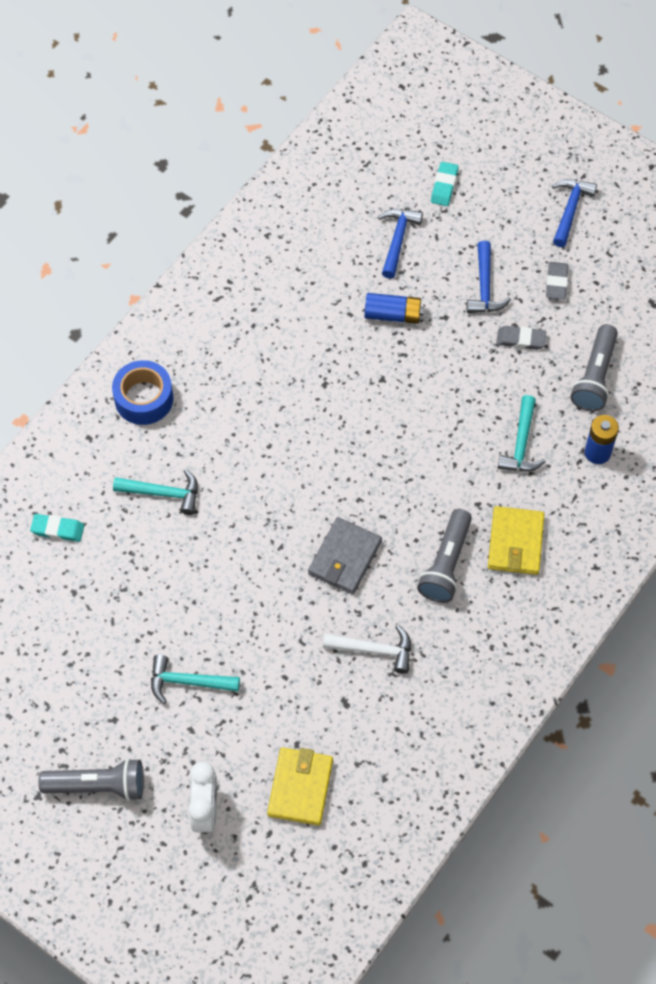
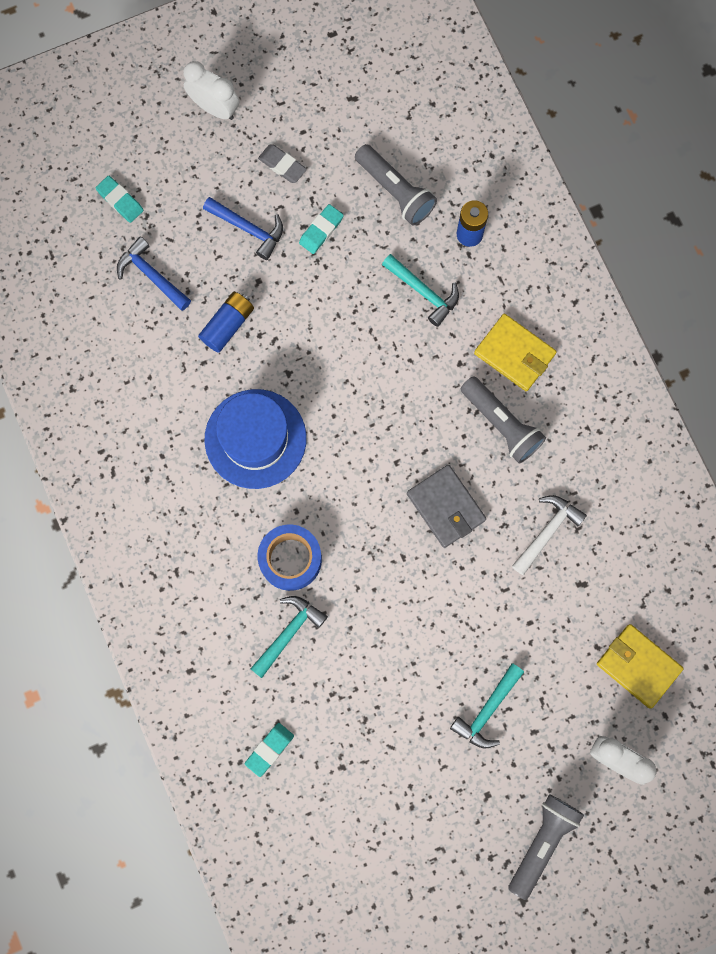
camera: 60 degrees left, 15 degrees up
(144, 398) = (179, 598): blue tape -> blue tape (290, 559)
(310, 384) = (255, 439): none -> blue hat
(520, 340) = (321, 230): grey eraser -> turquoise eraser
(570, 210) = (215, 108): blue hammer -> white clock

